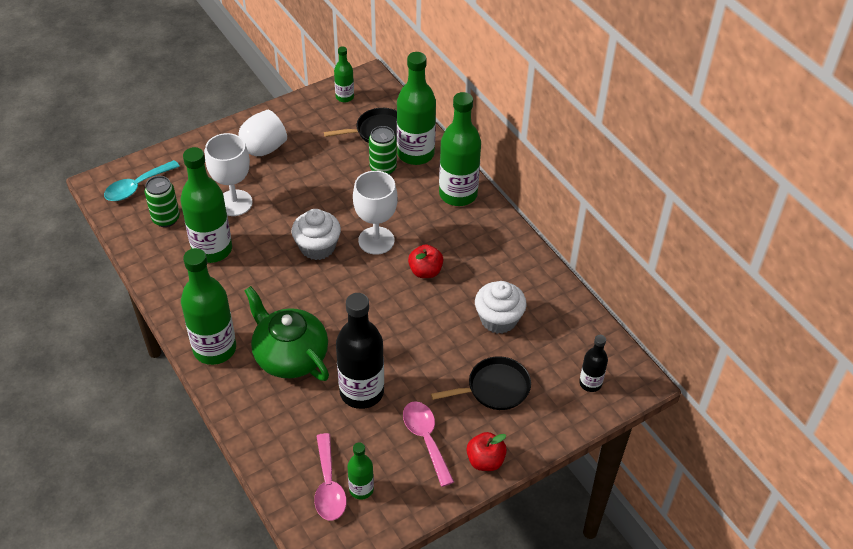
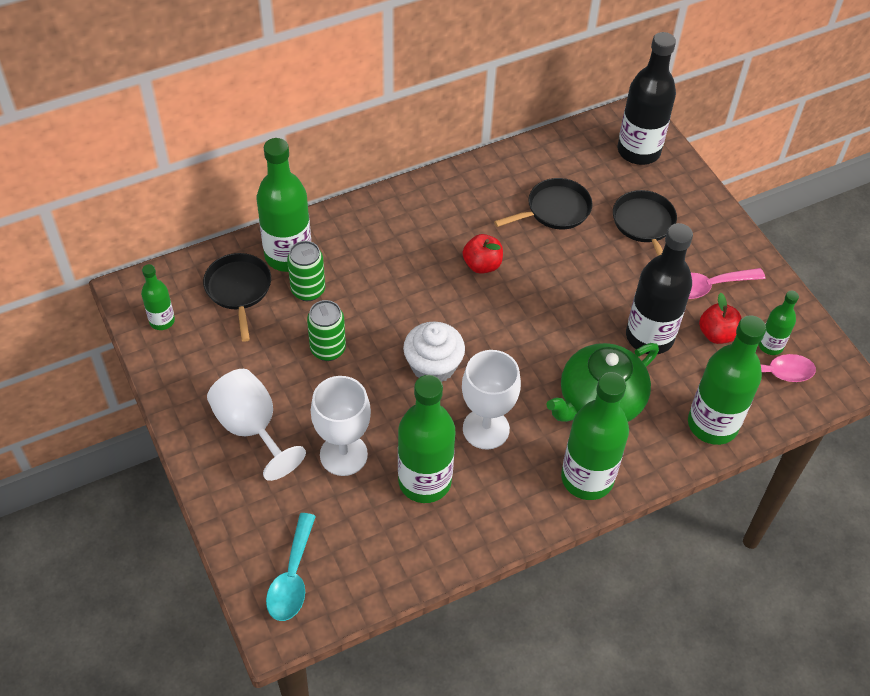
camera: 85 degrees left, 5 degrees up
(136, 187) = (292, 578): turquoise spoon -> turquoise spoon turned 45 degrees clockwise
(166, 219) = (361, 537): green can -> green can (328, 349)
(376, 240) = (429, 307): white goblet -> white goblet (486, 429)
(458, 194) = (365, 222): green bottle -> green bottle (712, 424)
(485, 461) = (731, 242): red apple -> red apple (717, 334)
(498, 319) = (555, 210): white cupcake -> black pan
(590, 383) = (638, 151): black bottle -> black bottle, size x1.93

